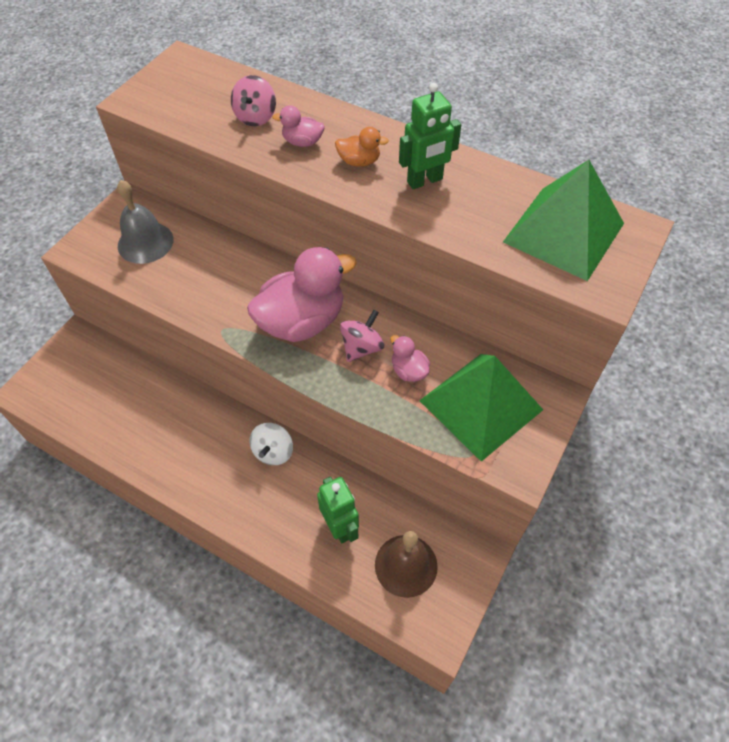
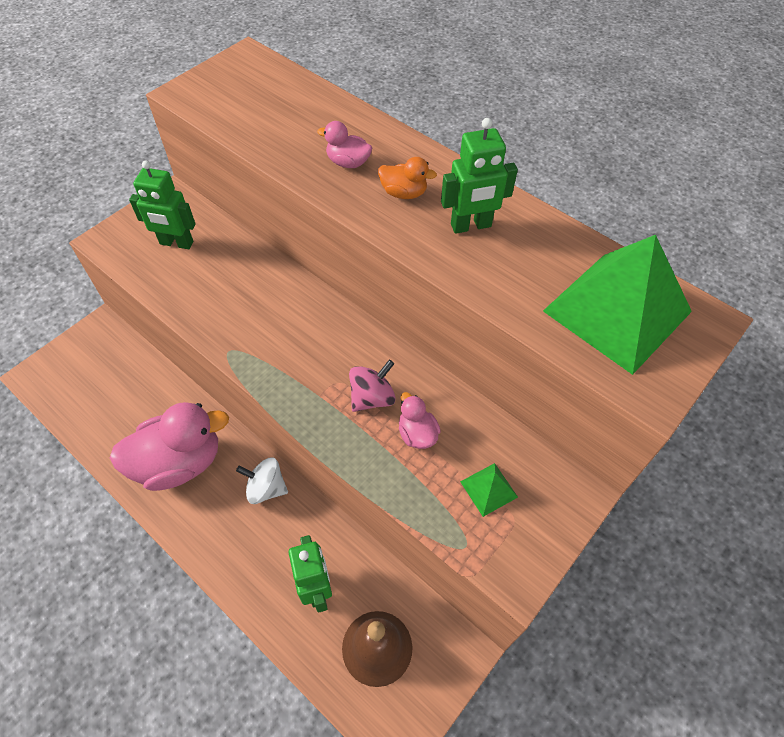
camera: 10 degrees right, 0 degrees up
(145, 242) = (176, 243): grey bell -> green robot
(256, 117) = (306, 128): pink spinning top -> none
(273, 452) = (266, 488): white spinning top -> white spinning top turned 75 degrees clockwise
(302, 321) = (315, 357): pink duck -> pink duck (179, 462)
(481, 405) = (488, 489): green pyramid -> green pyramid, size x0.42

